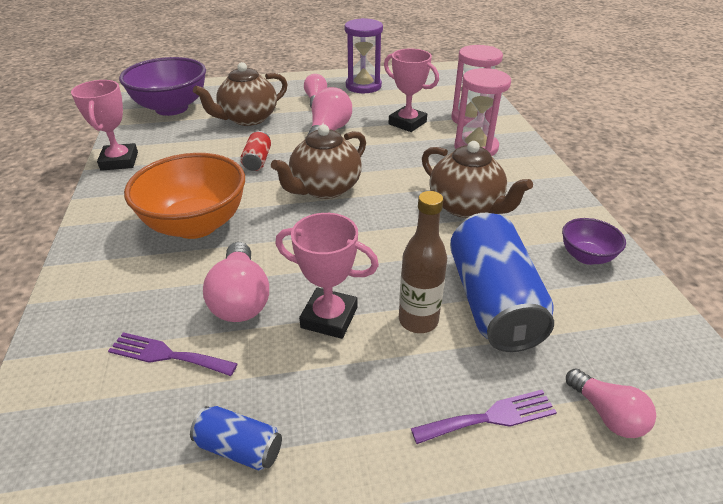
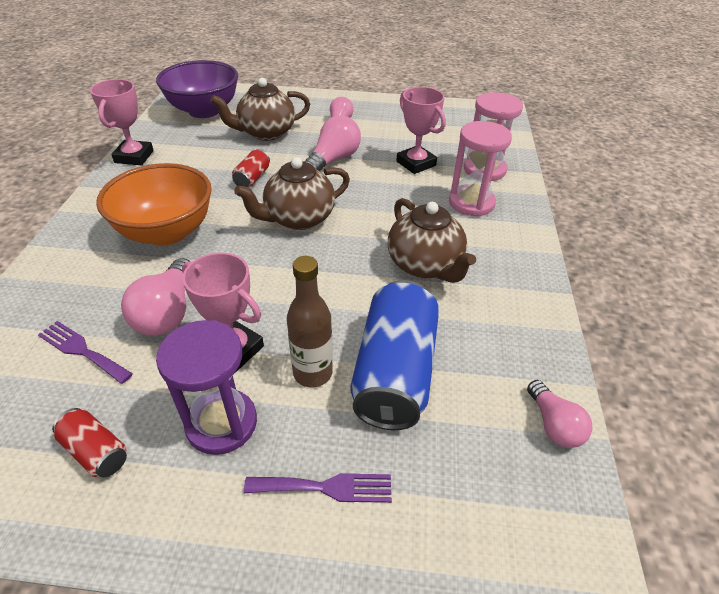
camera: 15 degrees right, 5 degrees up
(239, 448) = (96, 451): blue can -> red can
(363, 86) = (394, 115): purple hourglass -> purple hourglass (221, 423)
(586, 256) = (519, 347): purple bowl -> none
(606, 414) = (442, 518): pink light bulb -> pink light bulb (553, 424)

